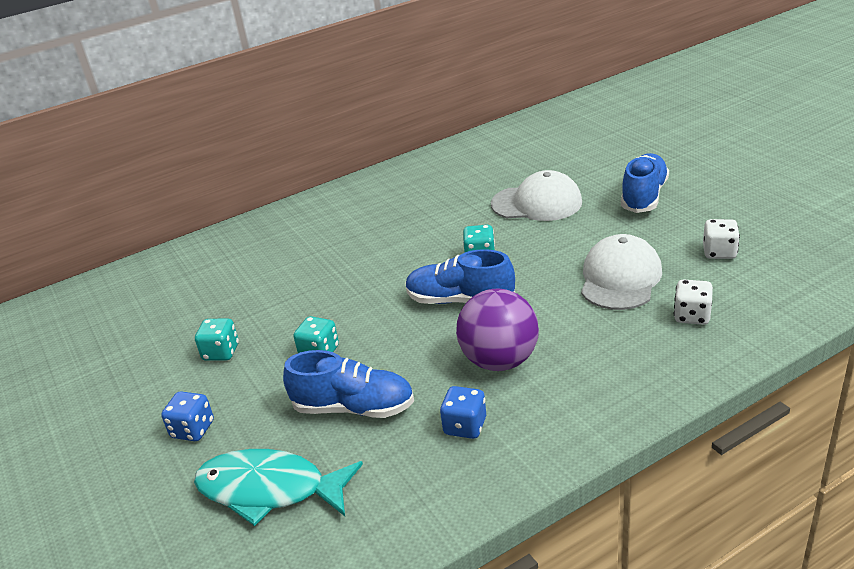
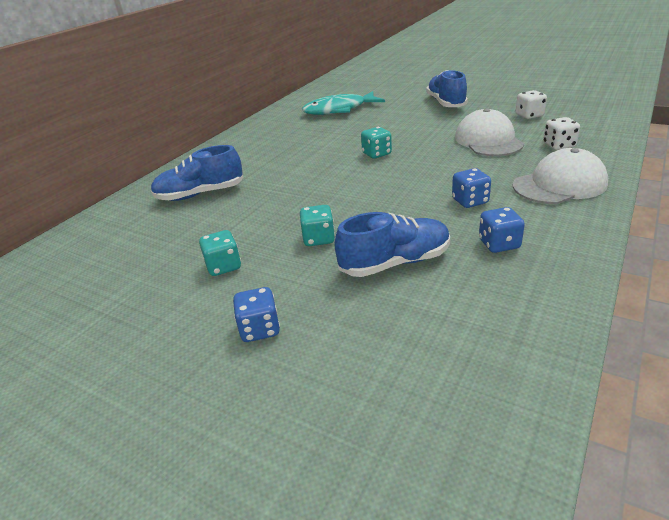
camera: 30 degrees left, 0 degrees up
(269, 489) = (393, 344): turquoise fish -> turquoise fish (339, 110)
(460, 300) = (394, 179): blue shoe -> blue shoe (200, 194)
(499, 361) = (470, 201): purple ball -> blue dice
(537, 203) = (380, 121): white cap -> white cap (559, 184)

